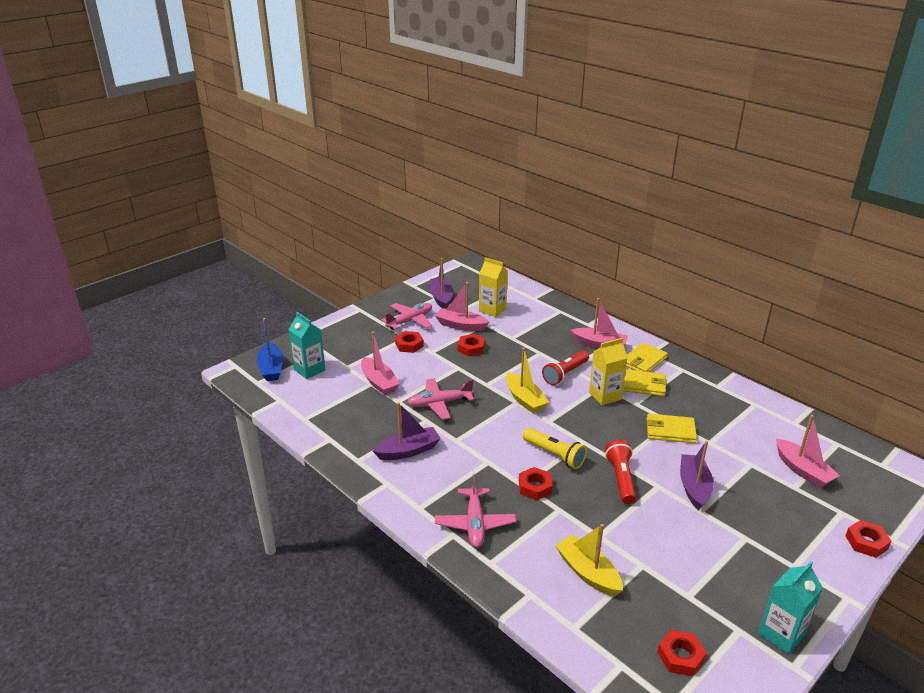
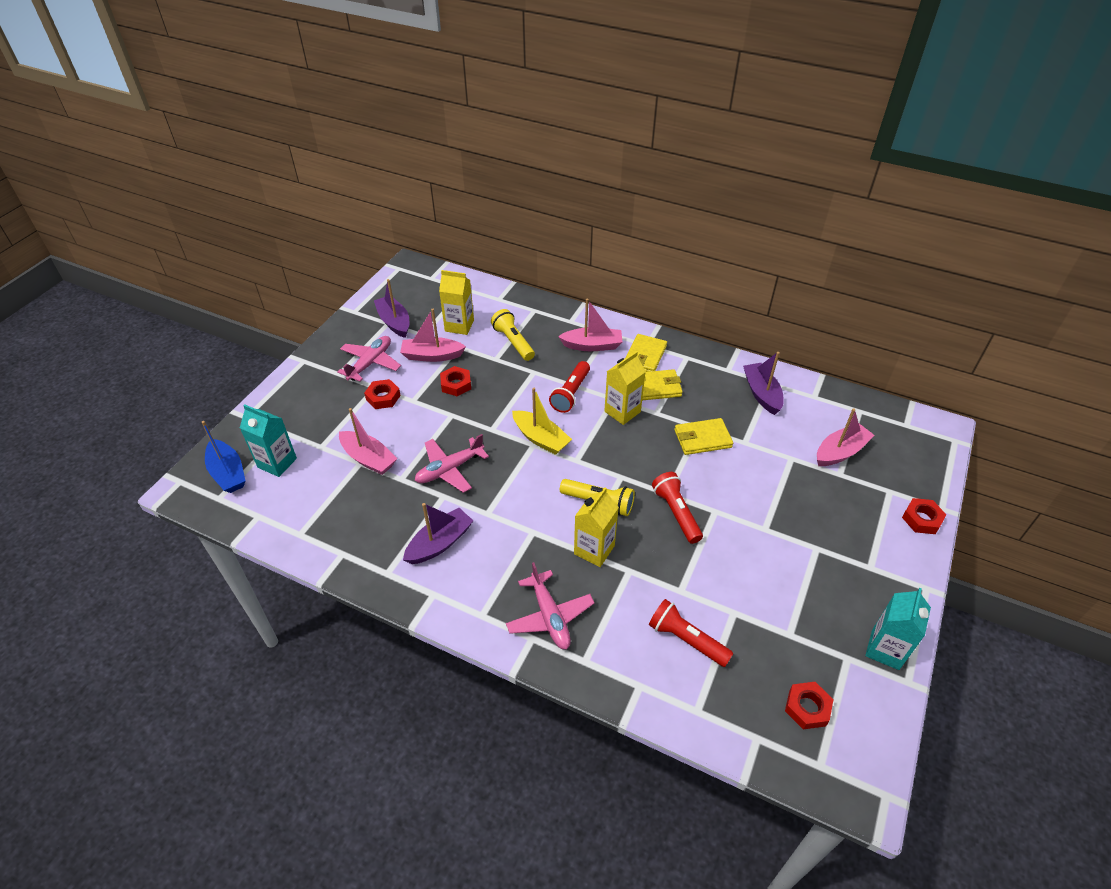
camera: 20 degrees left, 15 degrees up
(532, 329) = (513, 342): none -> yellow flashlight
(535, 487) = (594, 550): red nut -> yellow carton
(588, 573) = (686, 639): yellow boat -> red flashlight
(694, 487) = (749, 502): purple boat -> purple boat (761, 393)
(802, 470) = (840, 452): pink boat -> pink boat turned 75 degrees counterclockwise

